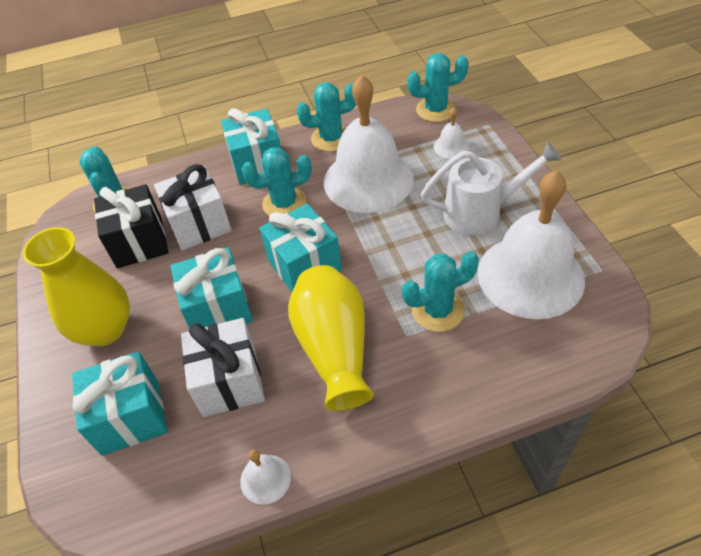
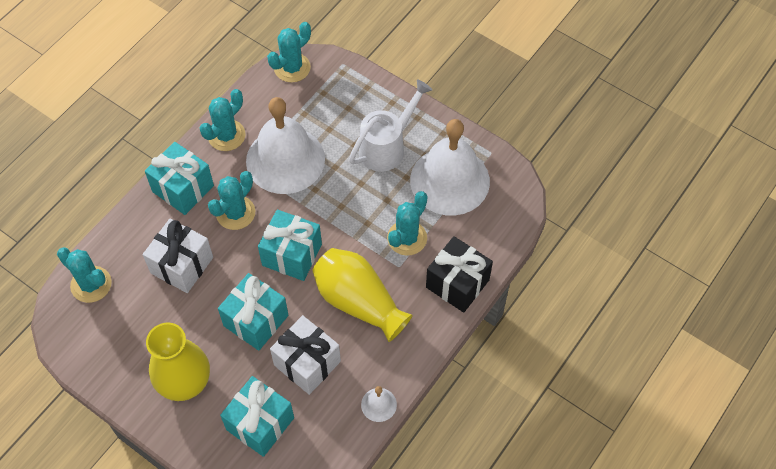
camera: 40 degrees left, 10 degrees up
(139, 242) = (146, 305): black gift -> black gift (457, 283)
(451, 146) = (327, 98): white bell -> none

